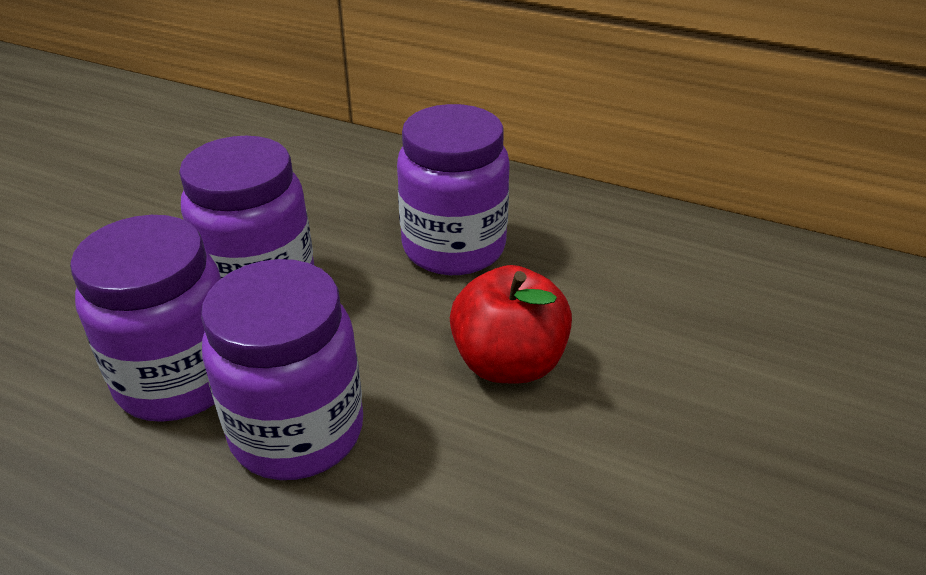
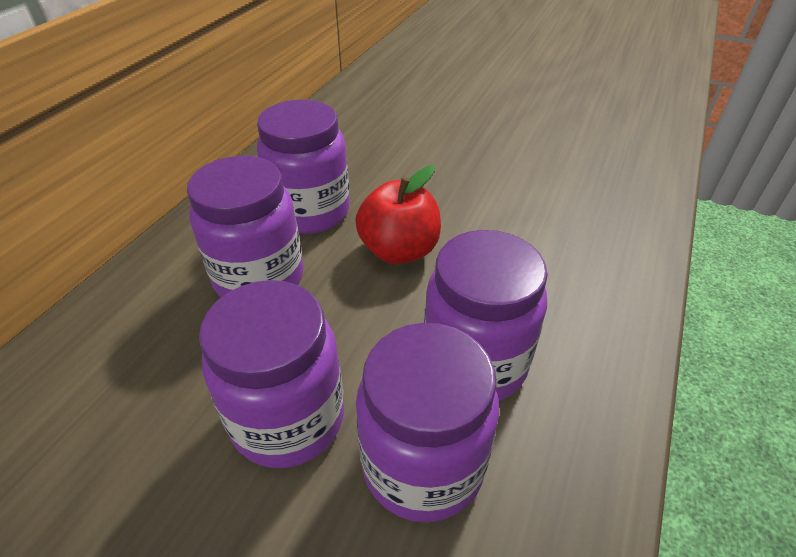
camera: 90 degrees left, 5 degrees up
(582, 276) = (310, 212): none -> purple jar

